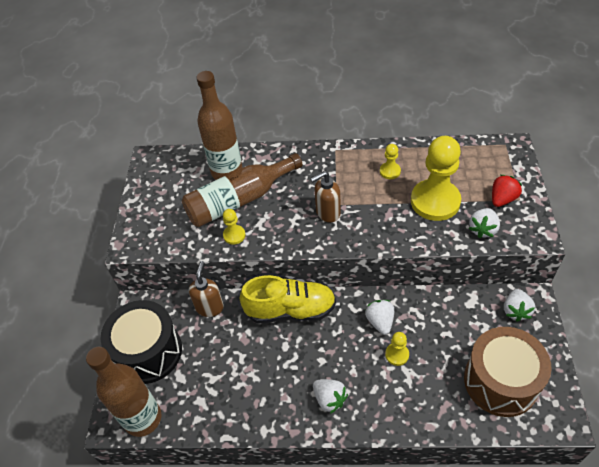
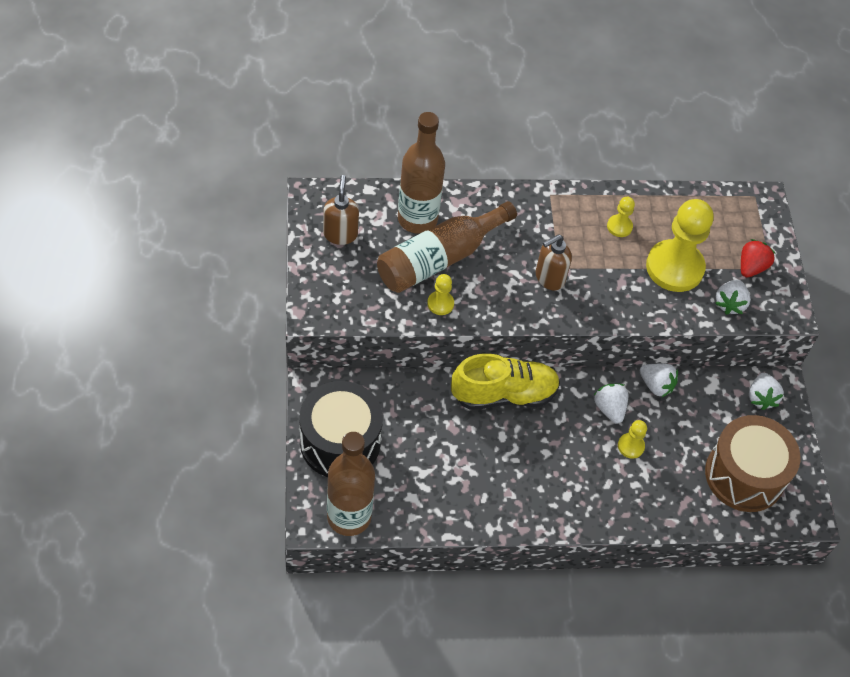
camera: 15 degrees left, 5 degrees up
(210, 307) = (405, 389): brown soap dispenser -> brown soap dispenser (340, 234)
(329, 399) = (559, 495): white strawberry -> white strawberry (656, 385)

